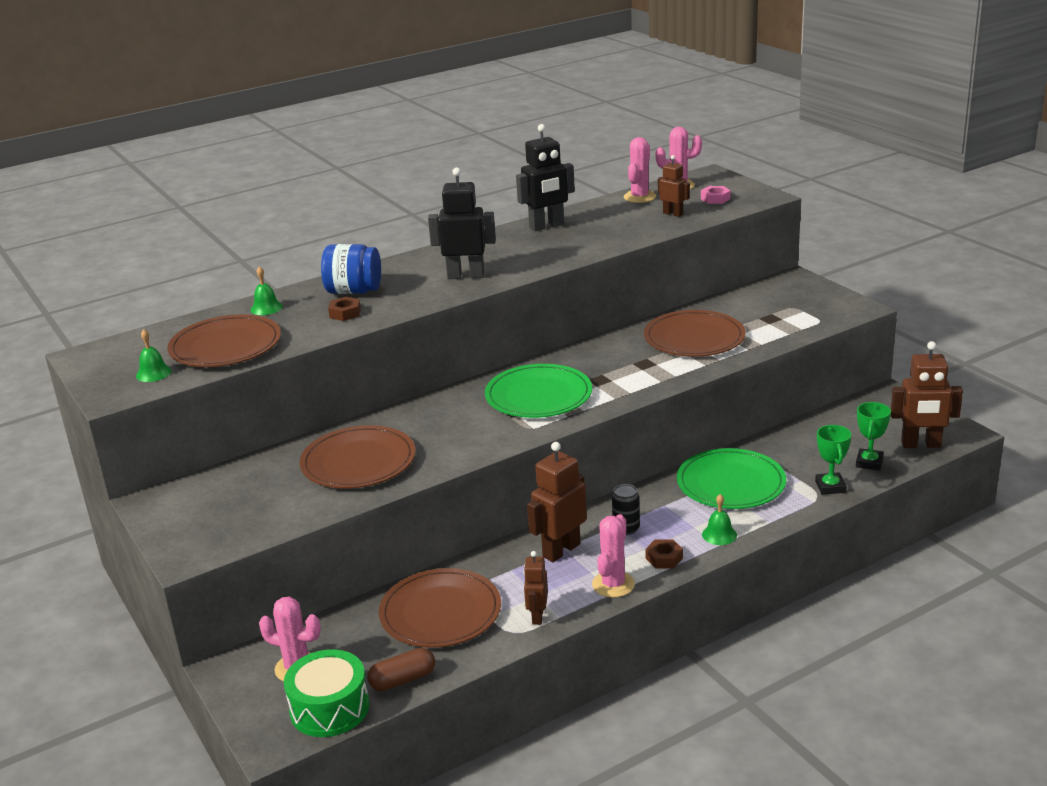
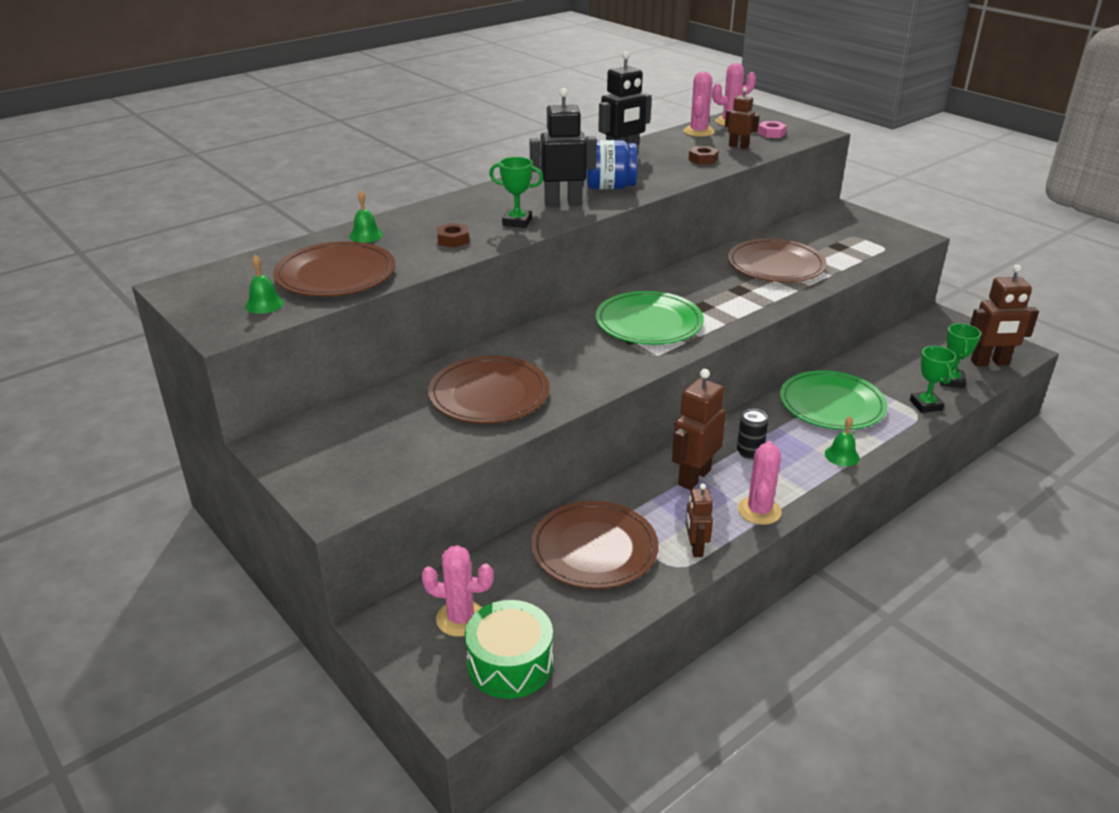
camera: 10 degrees left, 5 degrees up
(354, 291) = (453, 218): blue jar -> blue jar (610, 187)
(403, 680) = (579, 626): brown capsule -> none
(413, 295) = (517, 222): none -> green trophy
(664, 558) = (798, 481): brown nut -> brown nut (703, 159)

